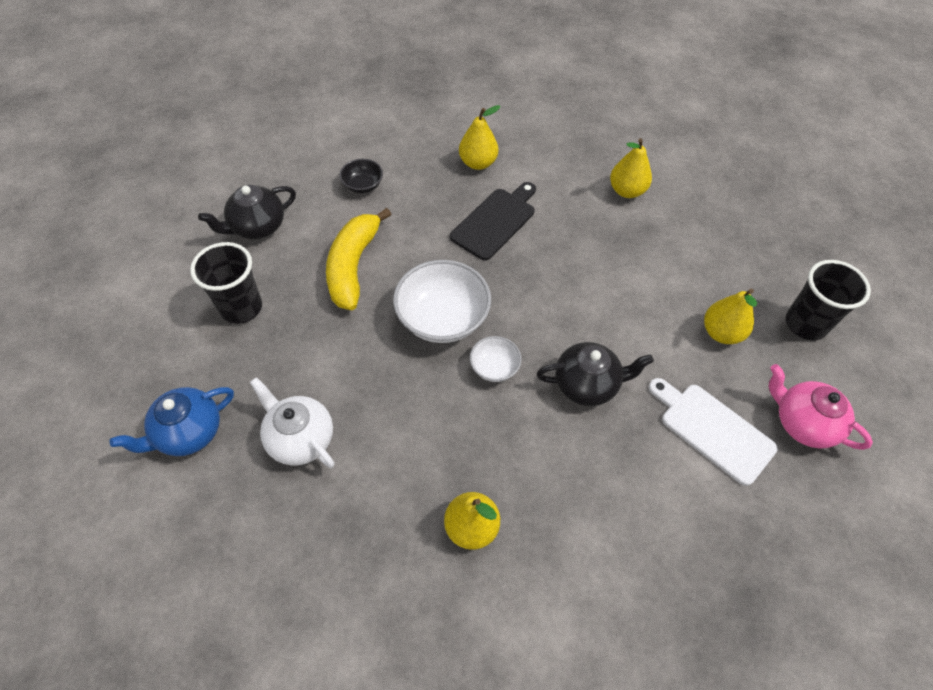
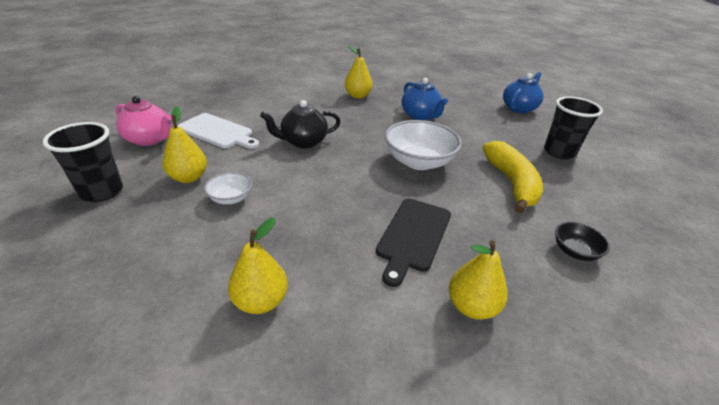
camera: 165 degrees right, 20 degrees down
(257, 227) = (617, 199): black teapot -> none
(300, 438) = (462, 111): white teapot -> none
(384, 432) = (420, 115): none -> blue teapot
(494, 367) = (369, 143): white bowl -> white bowl (231, 198)

